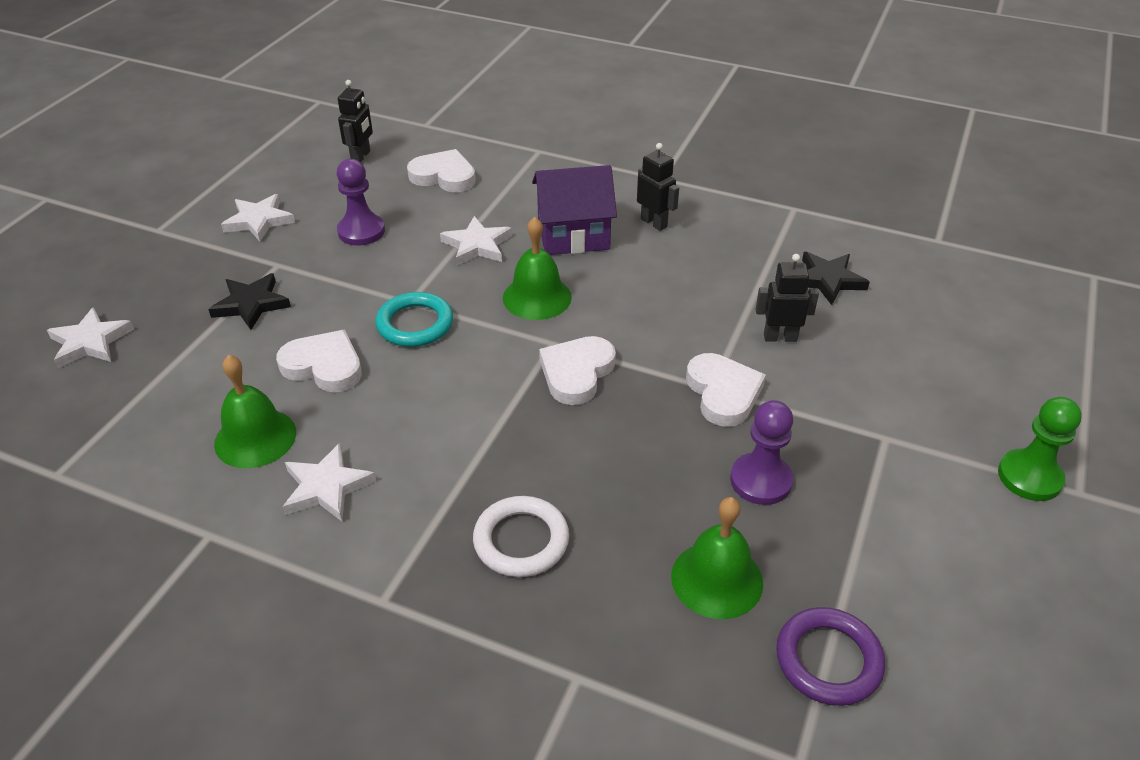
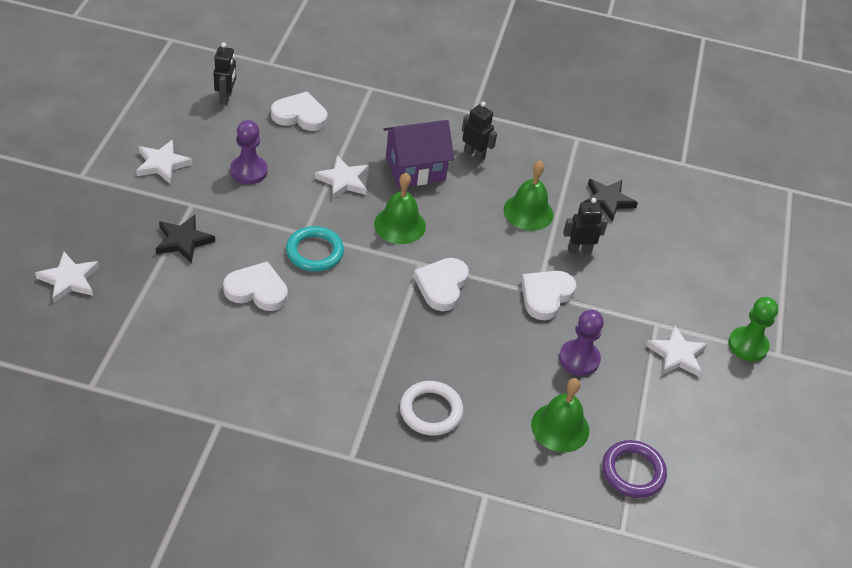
camera: 15 degrees left, 5 degrees up
(255, 438) = (226, 349): green bell -> green bell (528, 212)
(326, 487) = (289, 383): white star -> white star (677, 355)
(723, 393) = (546, 296): white heart -> white heart turned 120 degrees counterclockwise

